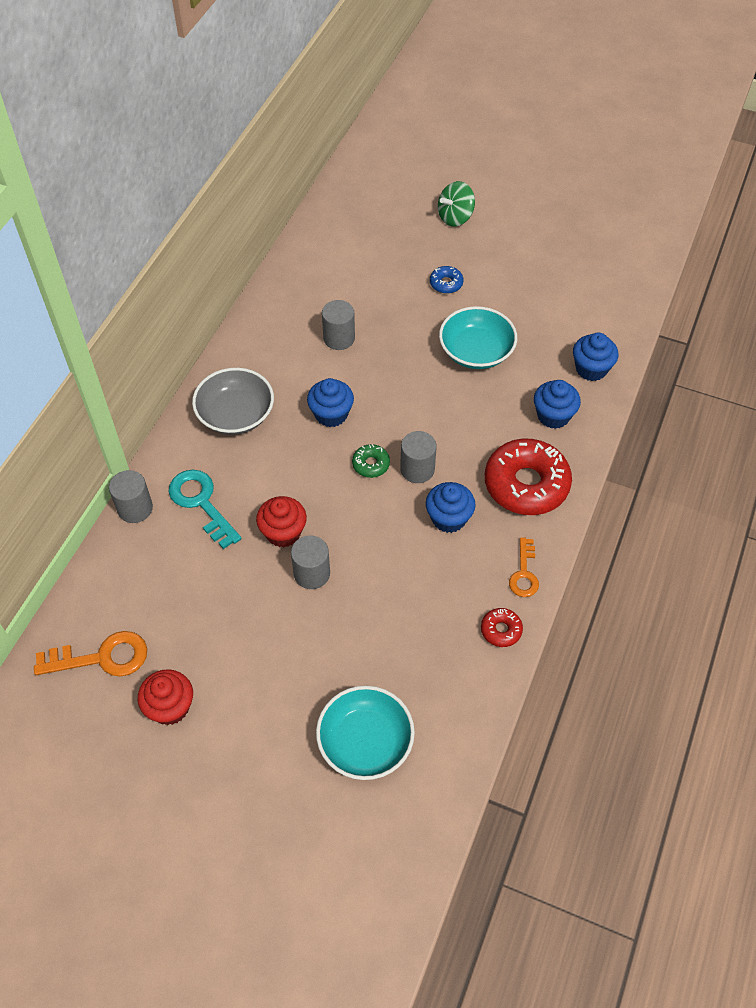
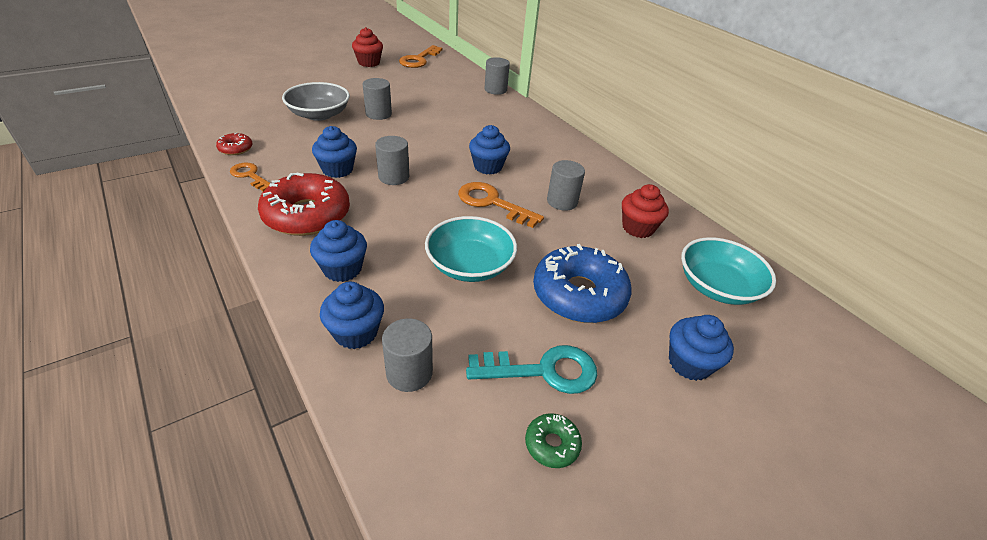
camera: 120 degrees right, 15 degrees down
(201, 503) = (474, 105): turquoise key -> turquoise key (543, 371)
(235, 414) = (530, 136): grey bowl -> grey bowl (319, 114)
(283, 532) = (418, 117): red cupcake -> red cupcake (638, 228)
(365, 742) = (264, 90): turquoise bowl -> turquoise bowl (717, 286)
(371, 464) = (424, 162): green donut -> green donut (552, 444)
(387, 380) = (492, 203): none -> orange key
(446, 283) = (579, 294): blue donut -> blue donut, size x2.25
(455, 217) = (689, 363): green spinning top -> blue cupcake
(589, 327) = (409, 373): none -> grey cylinder

